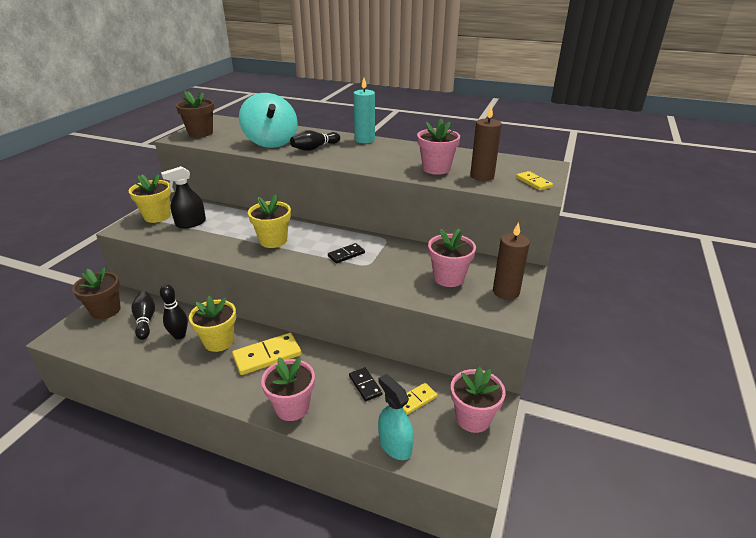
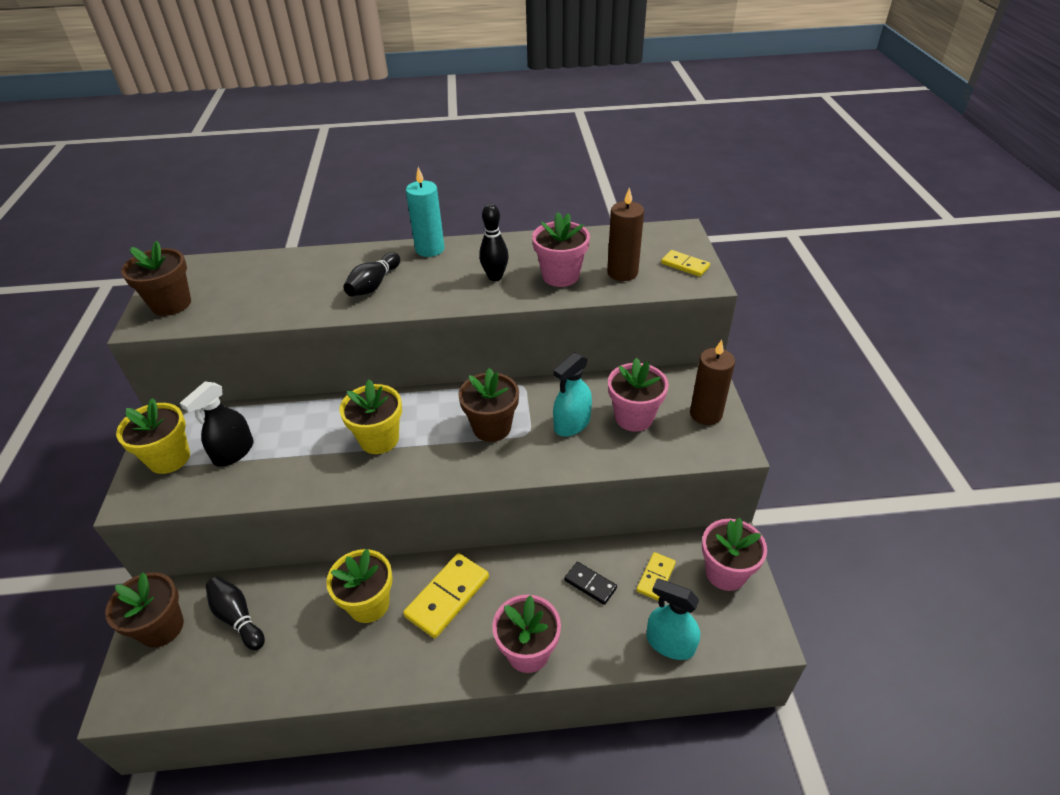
camera: 25 degrees left, 10 degrees up
(179, 335) = (307, 619): black bowling pin -> black bowling pin (495, 277)
(271, 142) = (300, 291): turquoise spinning top -> none
(346, 255) = (492, 427): black domino -> brown flower pot
(401, 268) = (572, 424): none -> turquoise spray bottle

